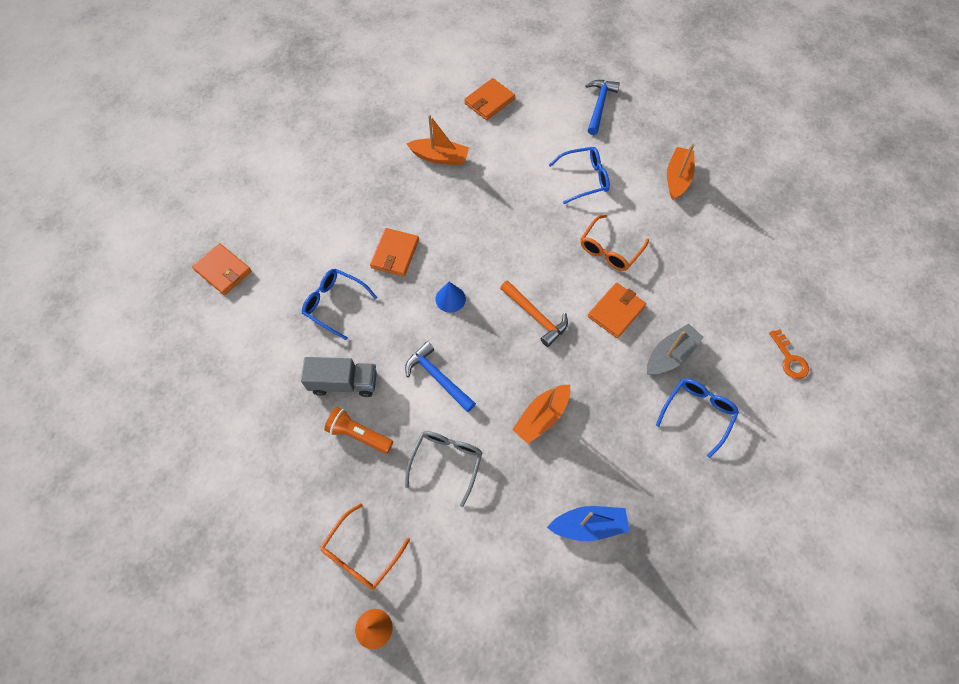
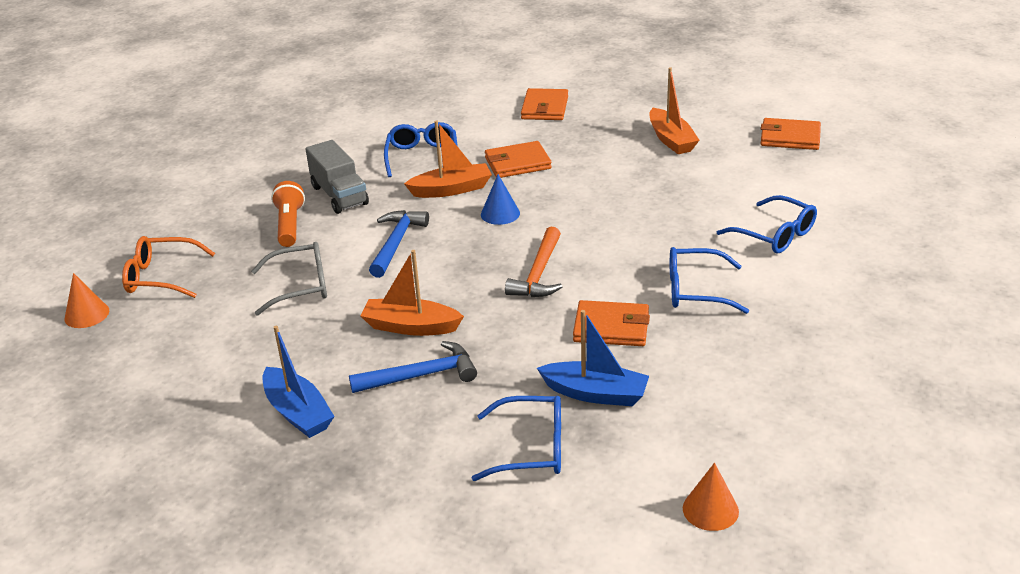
camera: 60 degrees right, 30 degrees down
(223, 270) = (398, 94): orange wallet -> orange wallet (544, 108)
(599, 105) = (901, 205): blue hammer -> blue hammer (421, 375)
(610, 250) = (695, 290): orange glasses -> blue glasses
(670, 355) = (595, 393): grey boat -> blue boat
(677, 178) = (879, 302): orange boat -> orange boat (451, 189)
(789, 359) = (710, 509): orange key -> orange cone

